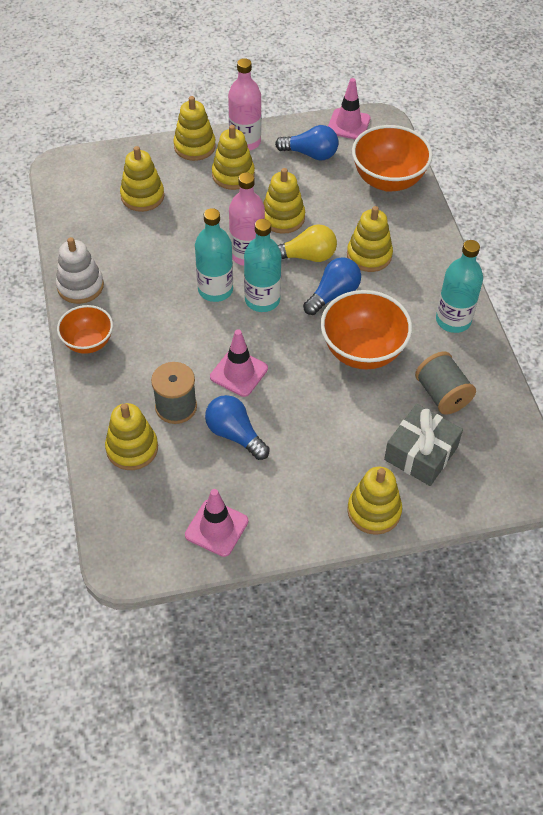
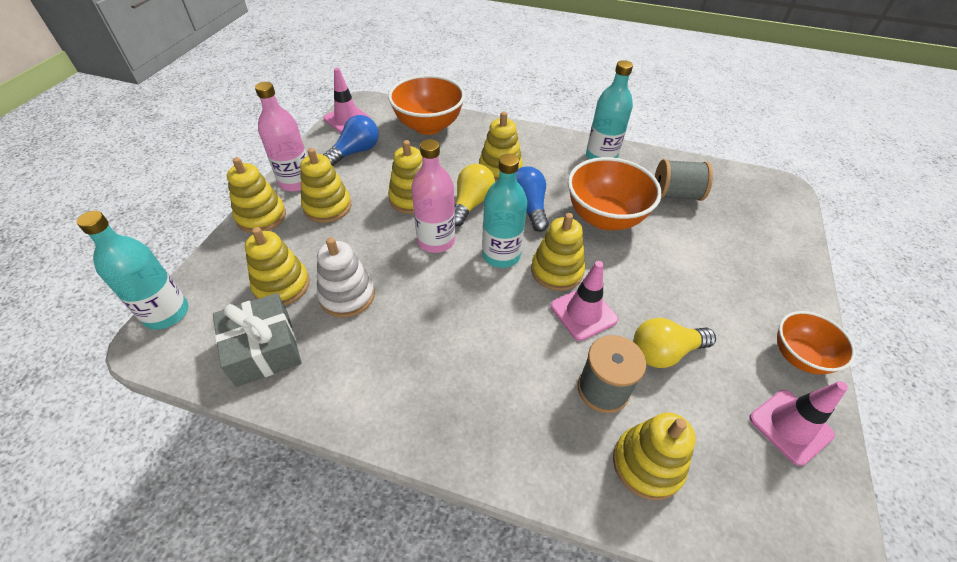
camera: 60 degrees left, 5 degrees down
(80, 286) = (359, 406): white stacking toy -> white stacking toy (347, 295)
(88, 342) = (455, 439): orange bowl -> orange bowl (799, 356)
(215, 290) = (462, 283): turquoise bottle -> turquoise bottle (166, 313)
(234, 434) = (664, 352): blue light bulb -> yellow light bulb
(374, 511) = (792, 288): yellow stacking toy -> yellow stacking toy (557, 271)
(421, 453) = (734, 232): grey gift -> grey gift (264, 349)

